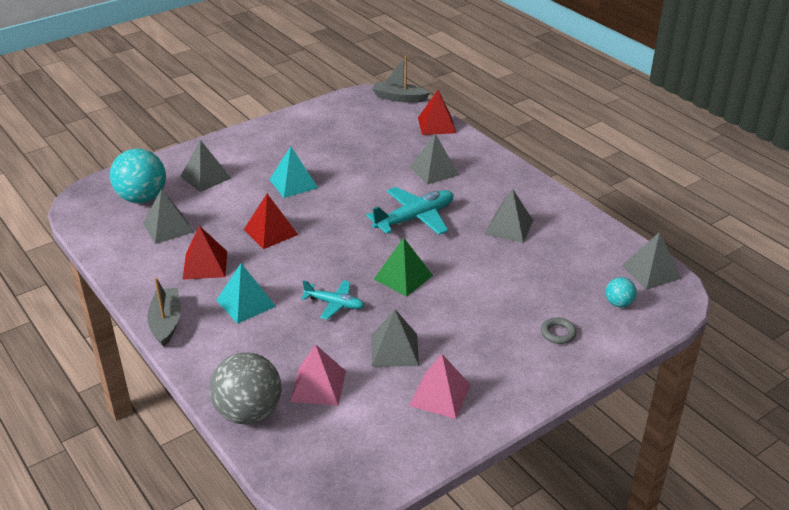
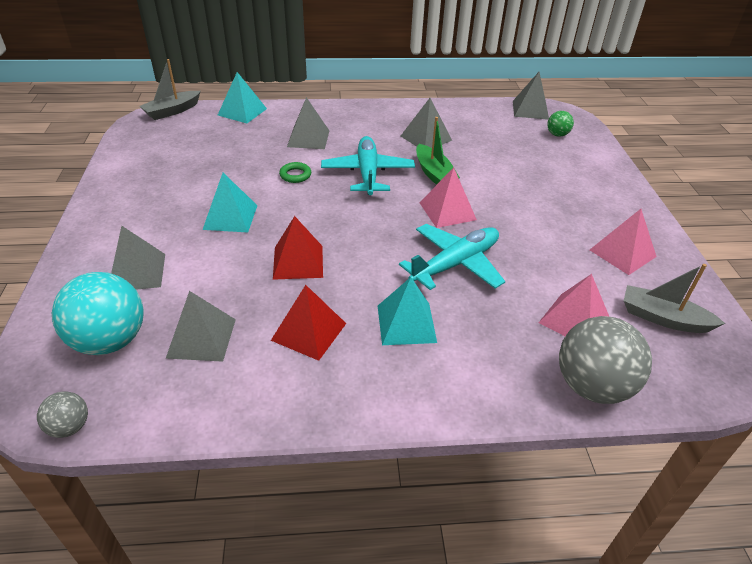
camera: 60 degrees left, 5 degrees up
(75, 218) = (70, 427): none -> grey ball
(166, 323) = (391, 403): grey boat -> grey boat (663, 318)
(334, 304) = (455, 264): turquoise plane -> turquoise plane, size x1.67
(374, 187) = (295, 175): none -> green ring
(394, 350) = (548, 254): grey pyramid -> none
(403, 277) = (447, 211): green pyramid -> pink pyramid
(436, 125) = (242, 112): red pyramid -> turquoise pyramid
(453, 251) = (434, 173): none -> green boat
(558, 333) = (575, 170): grey ring -> none
(618, 303) = (557, 134): turquoise ball -> green ball

